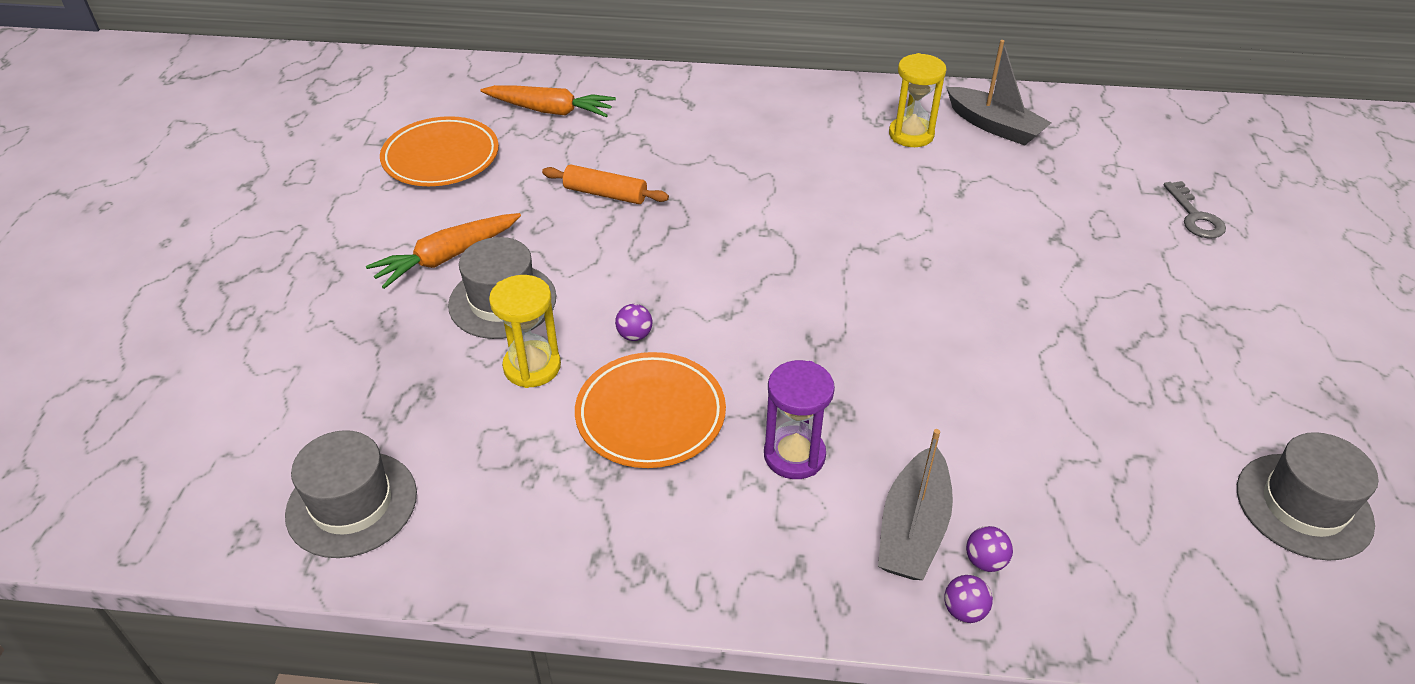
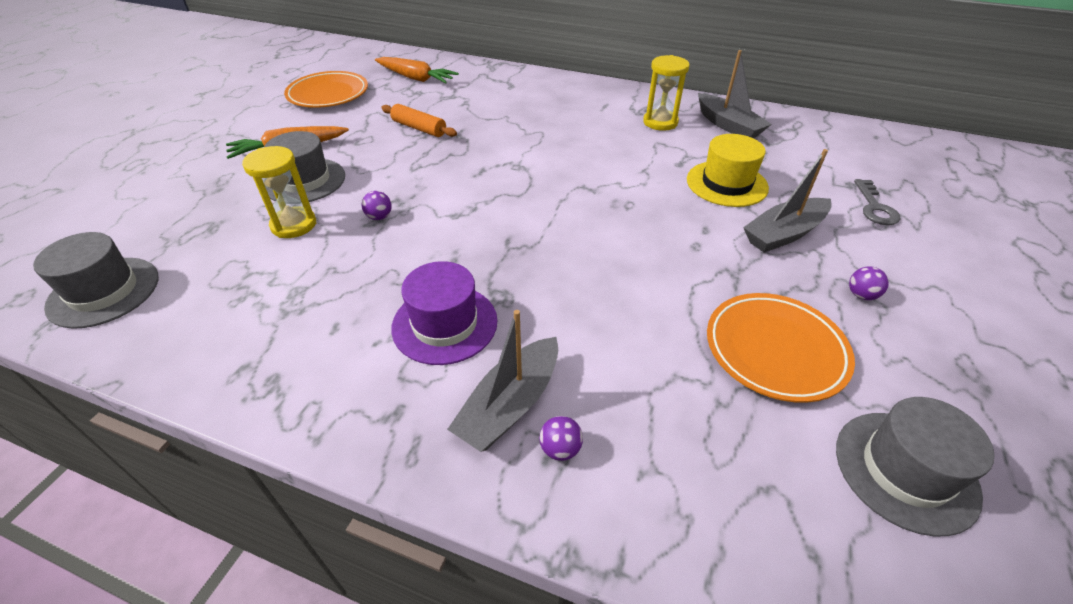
camera: 15 degrees right, 0 degrees up
(650, 415) = (354, 273): orange plate -> orange plate (775, 350)
(794, 455) = (445, 324): purple hourglass -> purple hat
(964, 611) = (517, 490): purple ball -> purple ball (861, 295)
(1025, 213) = (726, 184): none -> yellow hat
(1111, 269) = (784, 234): none -> grey boat

